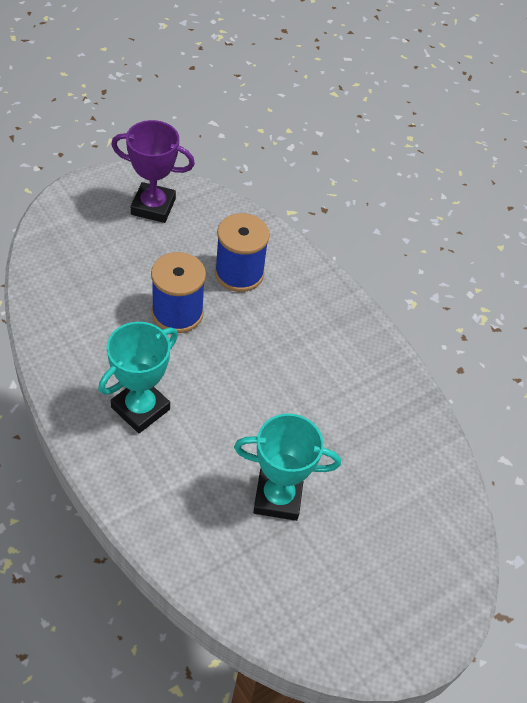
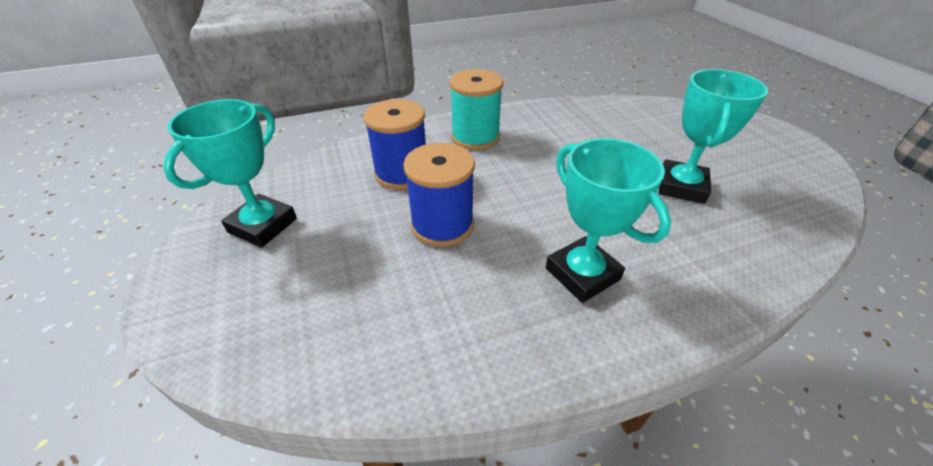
camera: 70 degrees left, 10 degrees down
(153, 206) = (263, 225): purple trophy -> turquoise trophy
(317, 318) = (475, 137): none -> turquoise spool

